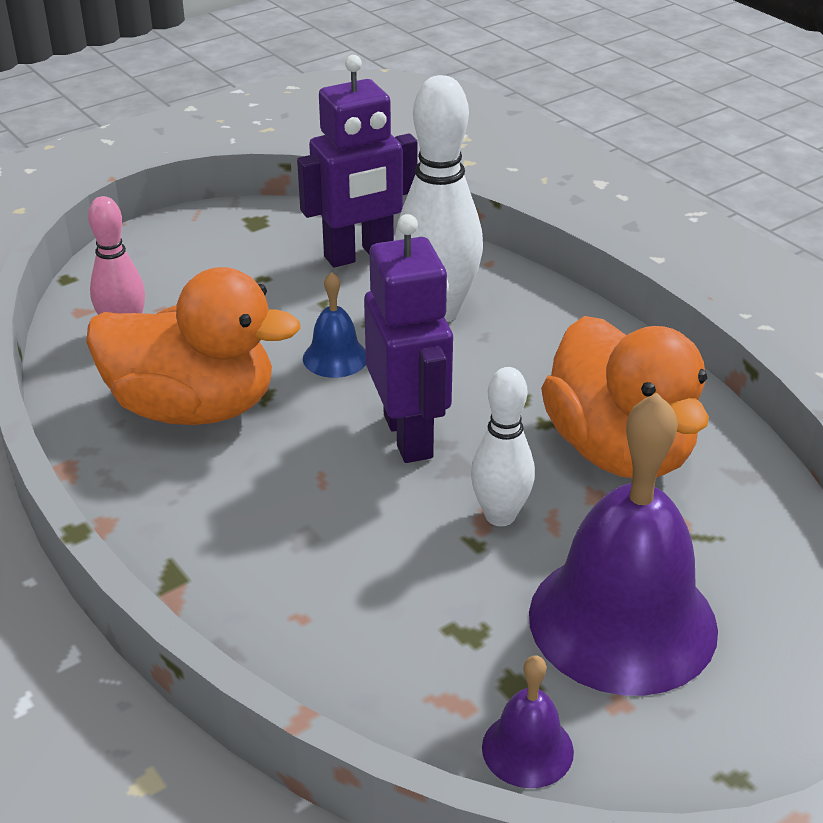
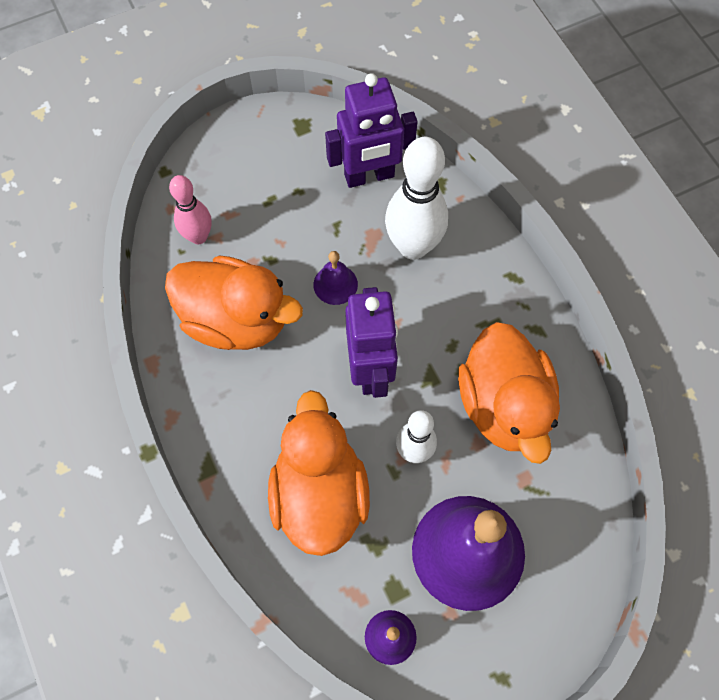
camera: 10 degrees right, 30 degrees up
(335, 357) = (335, 284): blue bell -> purple bell
(362, 583) = (319, 494): none -> orange duck

